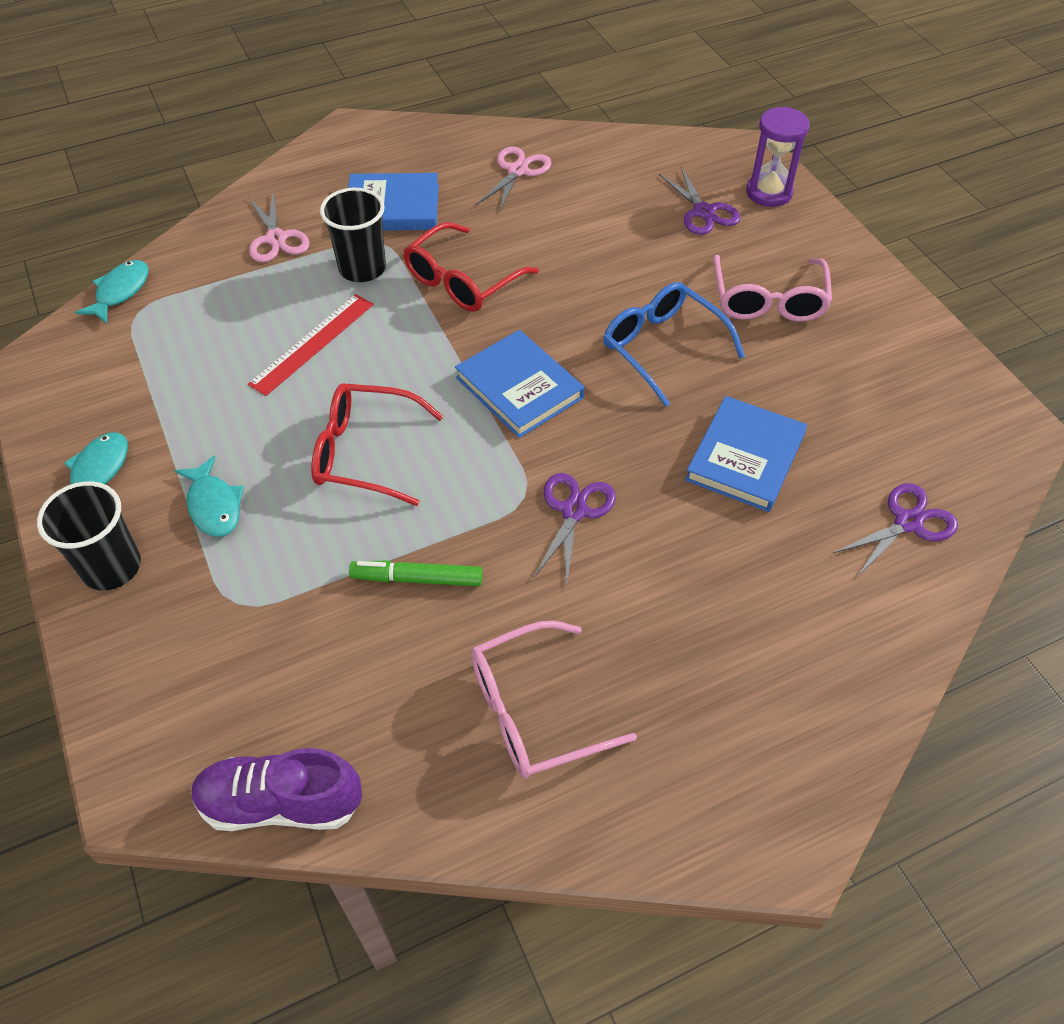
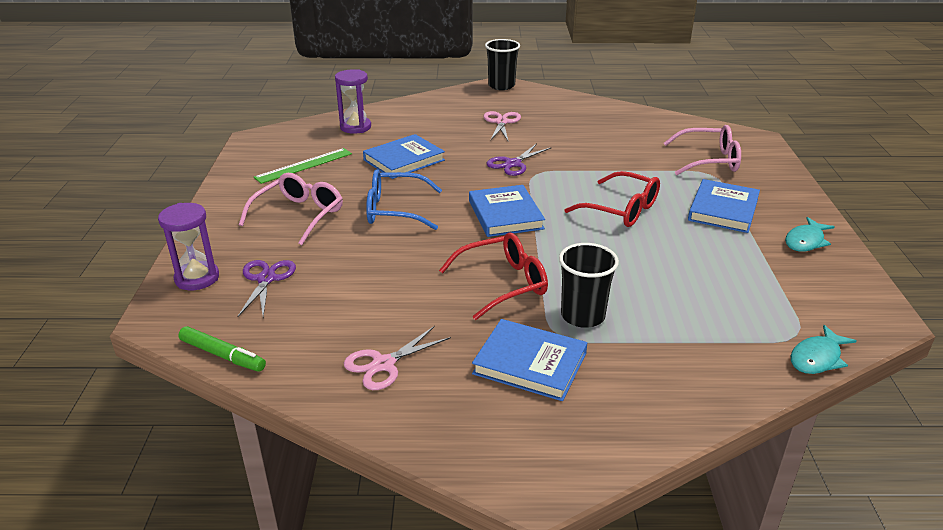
camera: 155 degrees left, 20 degrees down
(111, 567) = (785, 200): black cup -> black cup (501, 86)
(214, 505) = (723, 210): turquoise fish -> blue book
(276, 238) = (658, 366): pink scissors -> pink scissors (501, 122)
(281, 803) = (693, 124): purple shoe -> none
(312, 343) = (641, 273): red ruler -> none
(417, 578) = (610, 161): green marker -> green marker (222, 355)
(535, 710) = (574, 121): pink glasses -> pink glasses (708, 160)
(663, 348) = (396, 210): blue glasses -> blue glasses turned 105 degrees clockwise
(870, 392) = (304, 165): none -> green ruler
(908, 523) = (355, 127): purple scissors -> purple hourglass

